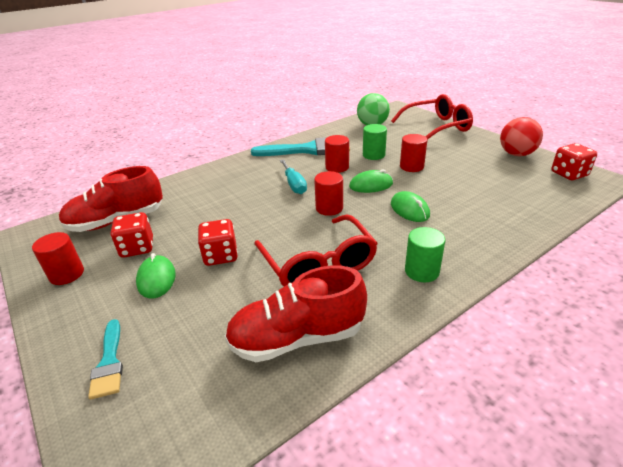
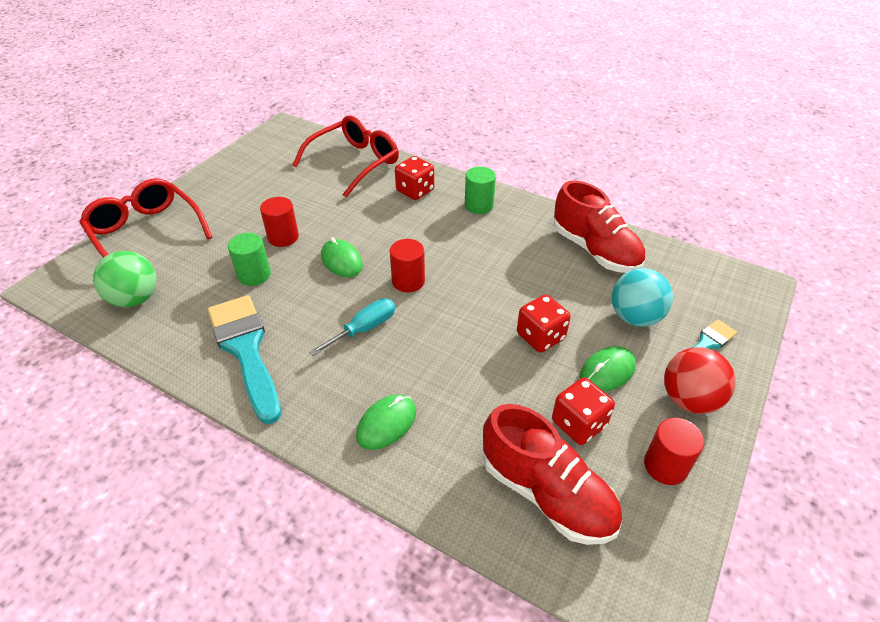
camera: 115 degrees left, 10 degrees up
(186, 324) = (635, 317): none -> turquoise ball
(318, 263) = (506, 263): red glasses -> red glasses (355, 163)
(337, 167) = (301, 301): red cylinder -> none
(409, 209) = (385, 225): green mouse -> green mouse (386, 423)
(516, 154) = (233, 169): red ball -> red ball (689, 399)
(569, 174) = (277, 141): red dice -> red dice (415, 191)

